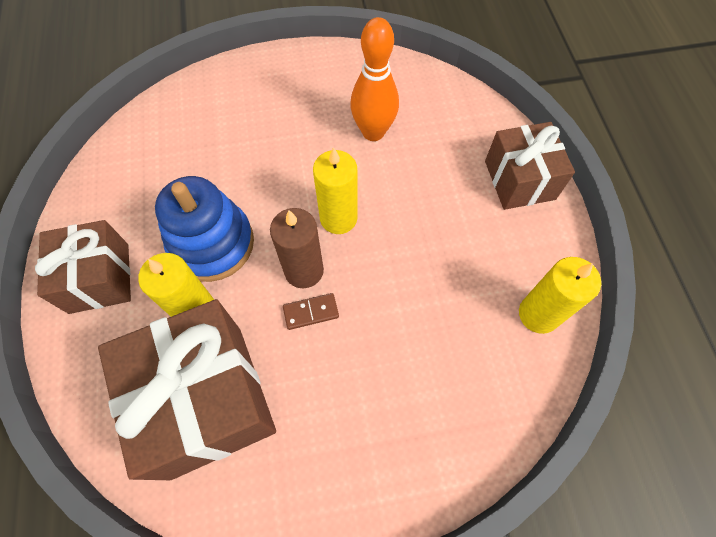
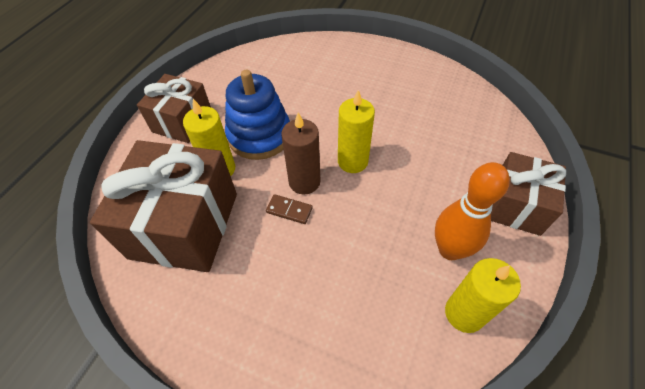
camera: 35 degrees right, 10 degrees down
(373, 132) = (418, 119): orange bowling pin -> orange bowling pin (450, 249)

